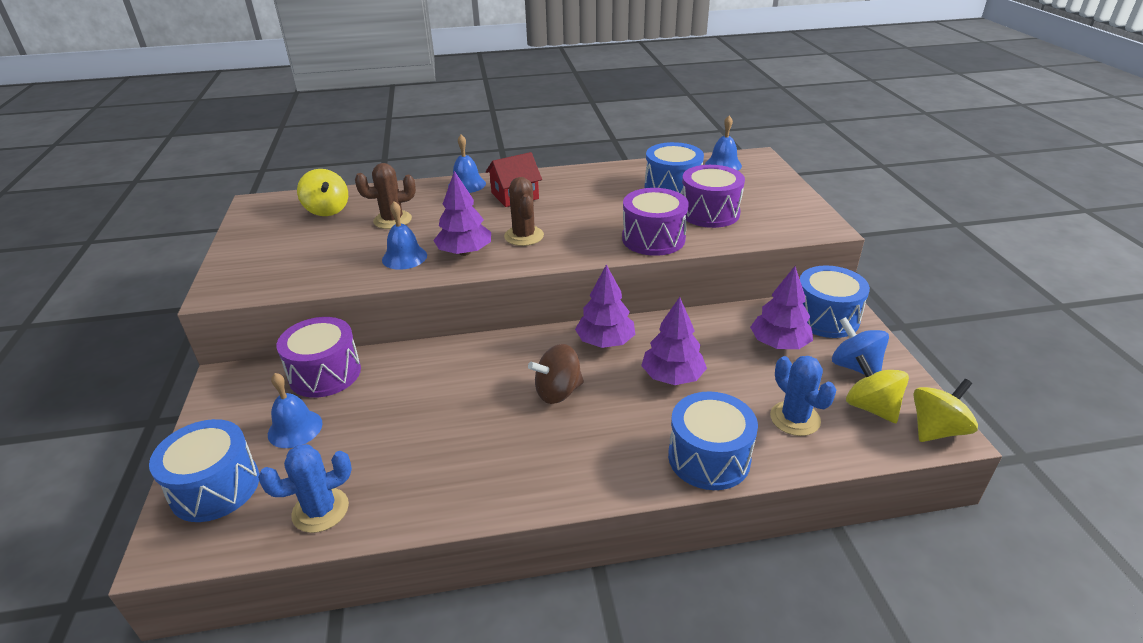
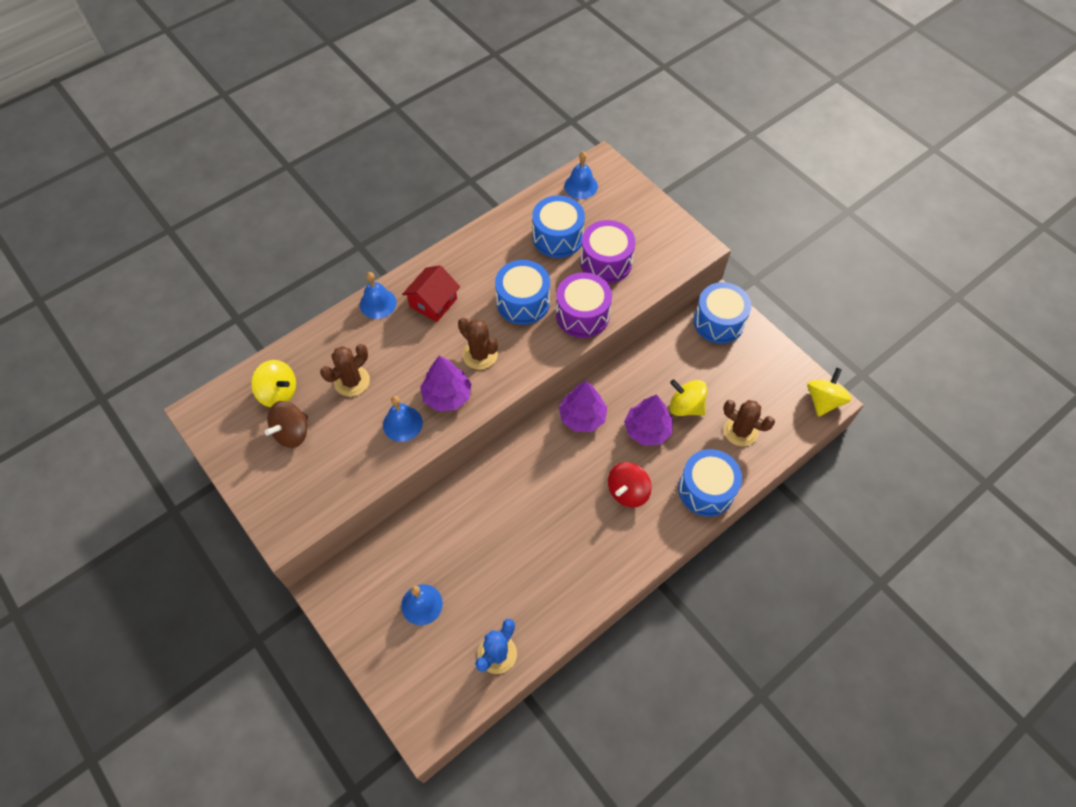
camera: 30 degrees left, 25 degrees up
(215, 487) = (411, 676): blue drum -> blue drum (523, 302)
(325, 373) = (399, 547): purple drum -> none
(558, 392) = (580, 481): brown spinning top -> brown spinning top (292, 433)
(606, 421) = (627, 491): none -> red spinning top
(779, 344) = (700, 364): purple tree -> none
(795, 418) = (740, 431): blue cactus -> brown cactus
(855, 366) = (756, 365): blue spinning top -> none
(871, 407) = (780, 399): yellow spinning top -> yellow spinning top (685, 406)

